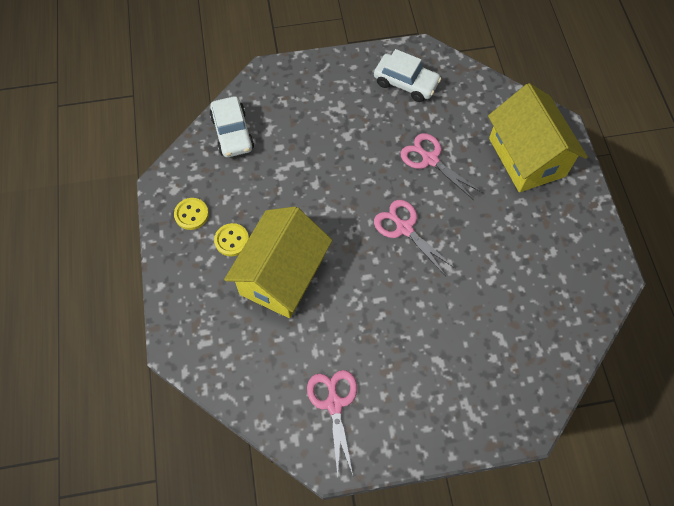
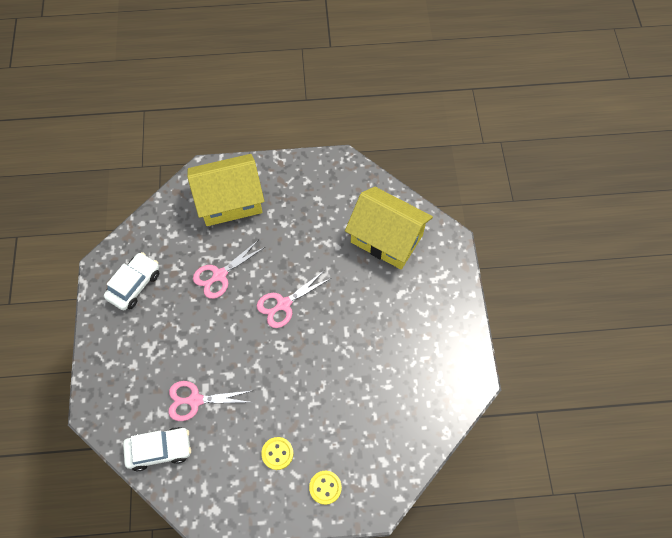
camera: 85 degrees left, 0 degrees up
(191, 214) = (245, 492): yellow button -> yellow button (325, 487)
(282, 275) = (317, 410): yellow house -> yellow house (386, 238)
(334, 403) = (431, 374): pink scissors -> pink scissors (195, 400)

